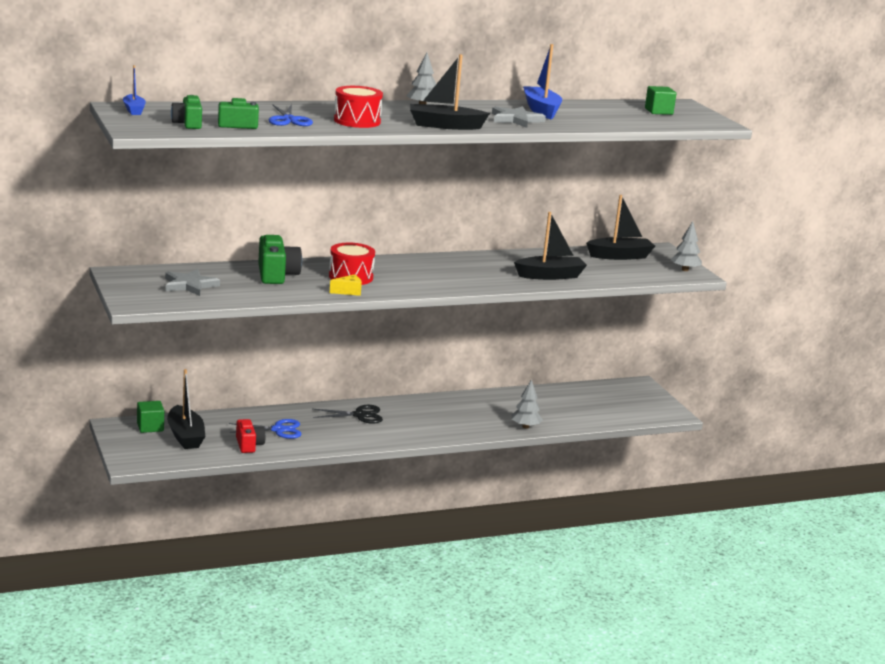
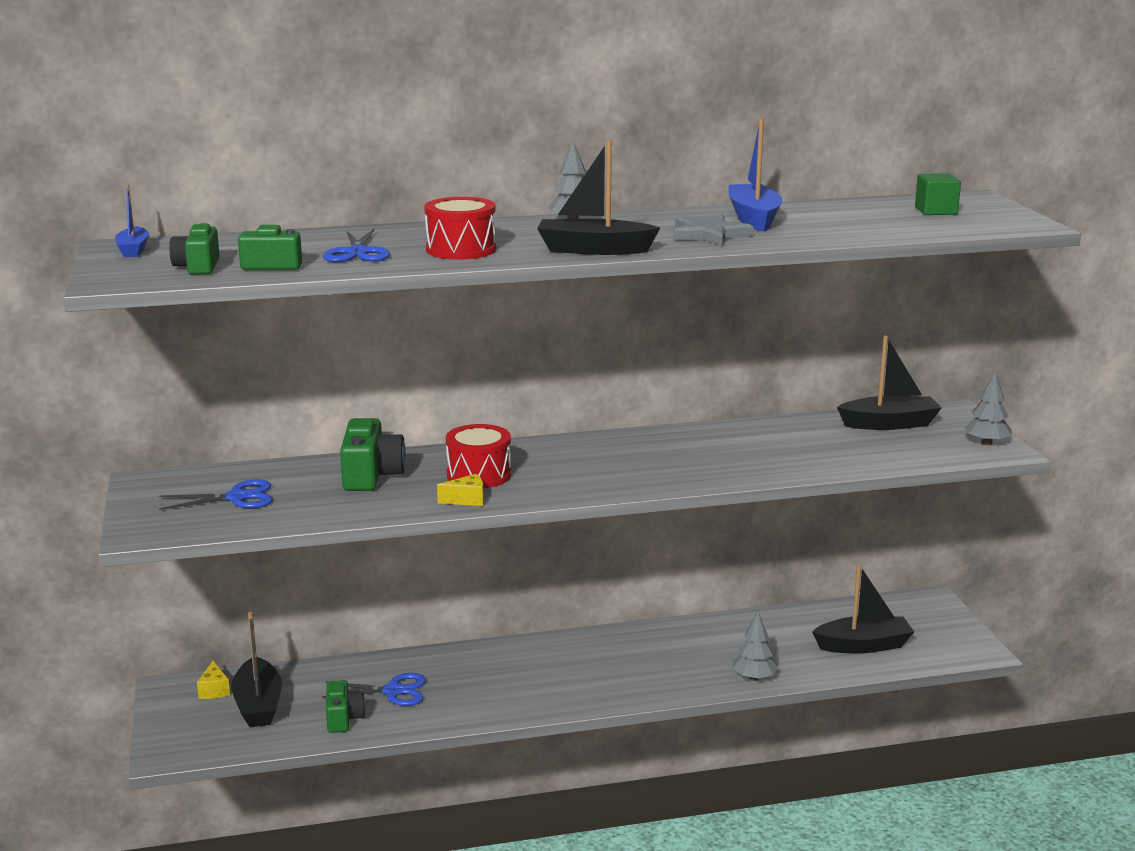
camera: 10 degrees right, 0 degrees up
(150, 427) = (214, 690): green cube -> yellow cheese
(189, 285) = (237, 498): grey star -> blue scissors
(249, 445) = (343, 718): red camera -> green camera
(360, 415) = (516, 663): black scissors -> none
(550, 276) = (778, 461): black boat -> black boat (863, 645)

